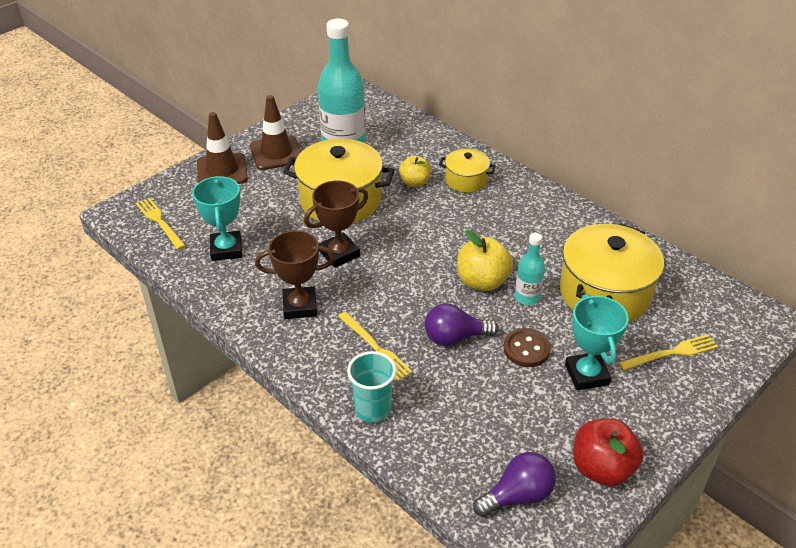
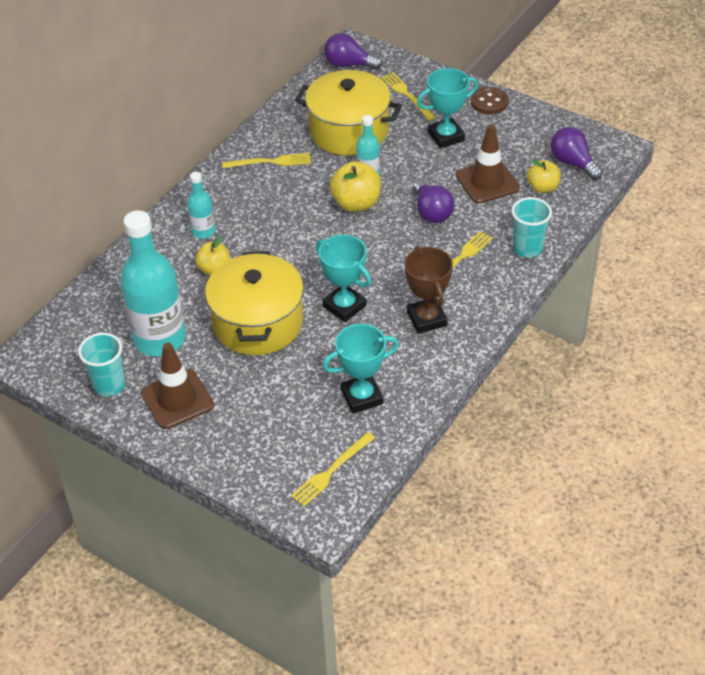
camera: 100 degrees left, 5 degrees up
(222, 171) = (222, 442): brown traffic cone -> brown traffic cone (487, 182)
(307, 123) = (109, 385): none -> turquoise cup
(339, 254) = (344, 306): brown trophy -> turquoise trophy
(466, 180) = (203, 231): yellow pot -> turquoise bottle
(474, 450) = (543, 188): none -> yellow apple
(526, 349) = (430, 170): brown button -> brown button (489, 102)
(558, 230) = (270, 162): none -> yellow fork
(602, 468) = (532, 125): red apple -> none
(733, 310) = (349, 64): none -> purple light bulb

